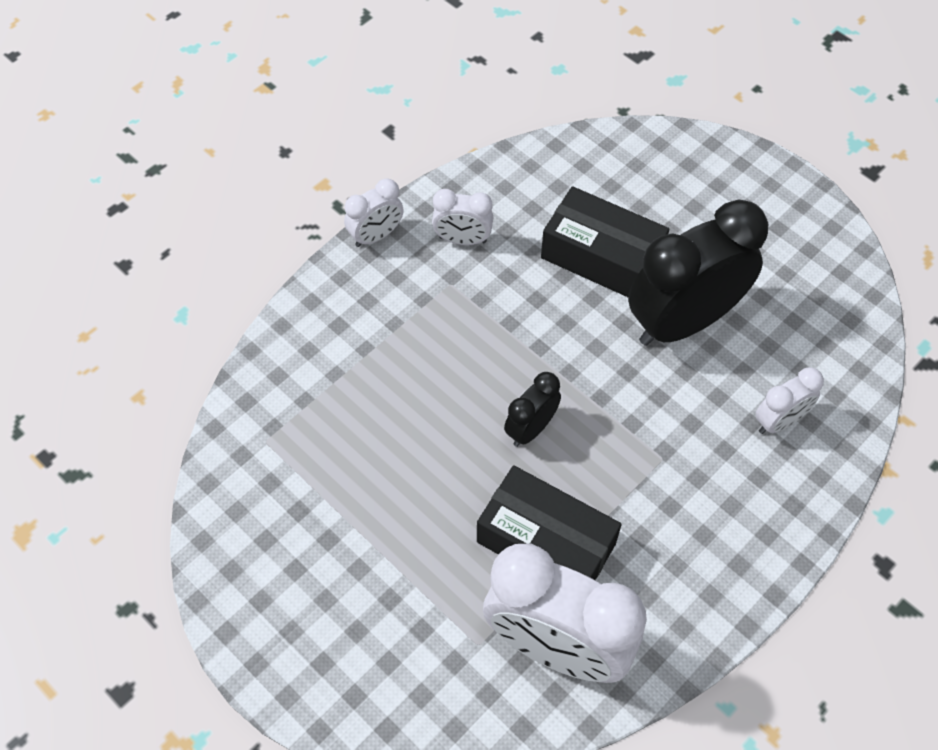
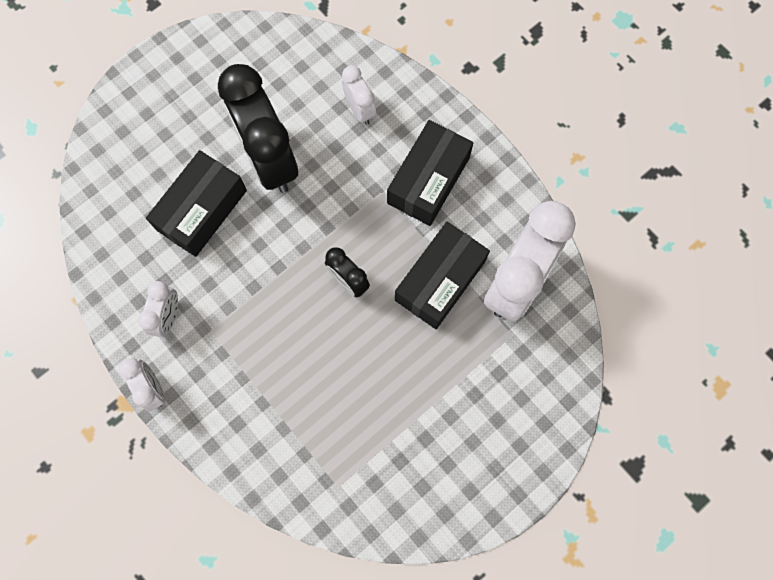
camera: 85 degrees left, 15 degrees up
(691, 518) = (428, 180): none -> black box

